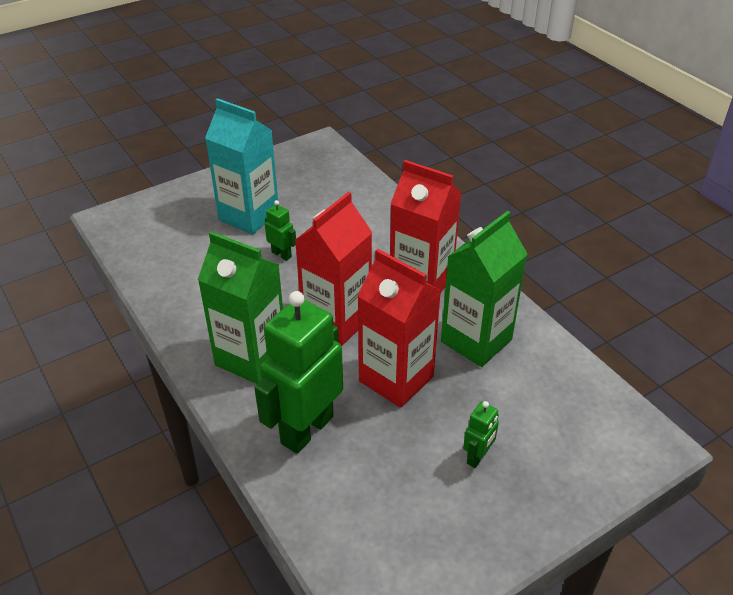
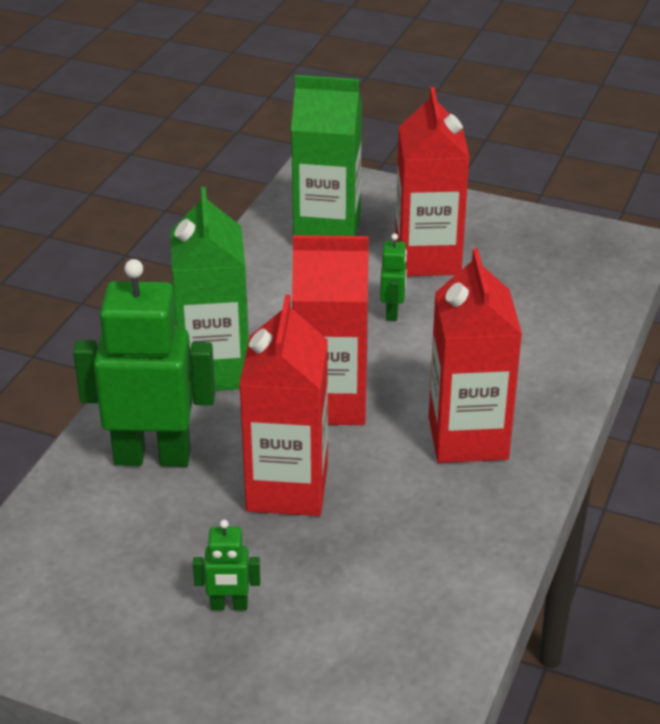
camera: 55 degrees right, 5 degrees down
(249, 216) = (427, 258): turquoise carton -> red carton
(476, 340) = (416, 527): green carton -> green carton (327, 231)

